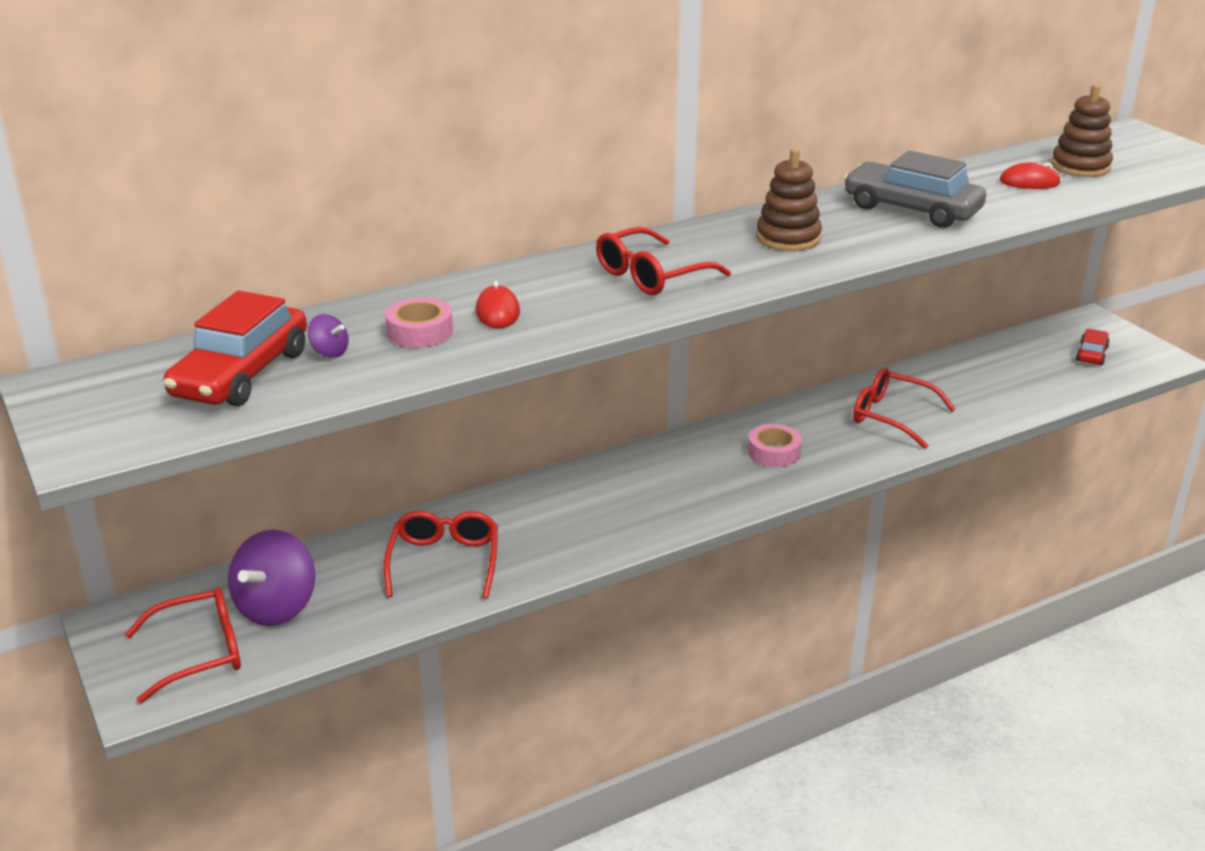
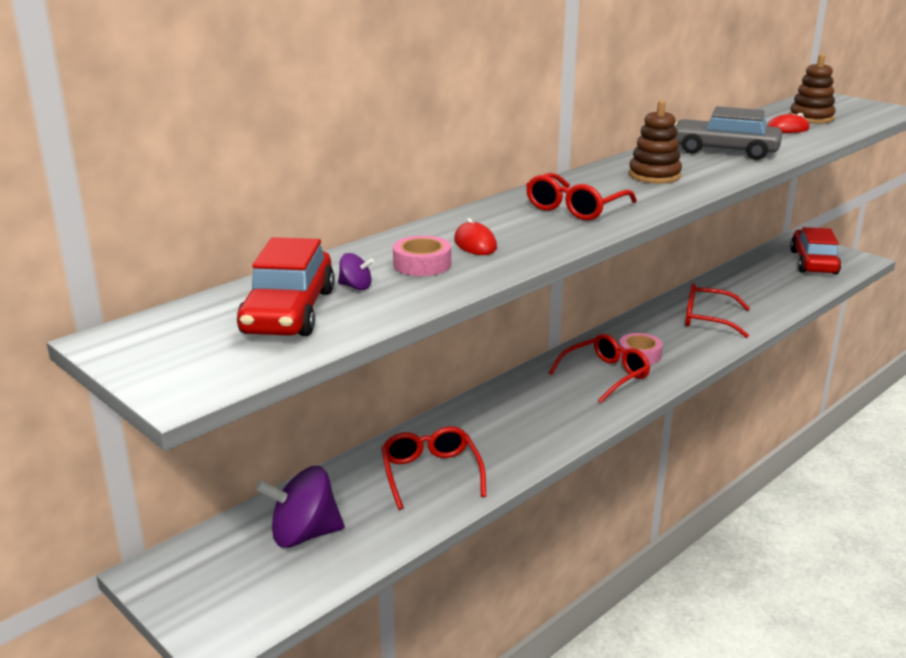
camera: 15 degrees left, 5 degrees down
(200, 653) = (253, 586): red glasses -> red glasses (605, 375)
(276, 607) = (304, 534): purple spinning top -> purple spinning top turned 75 degrees clockwise
(1091, 354) = (813, 262): red car -> red car, size x1.91

